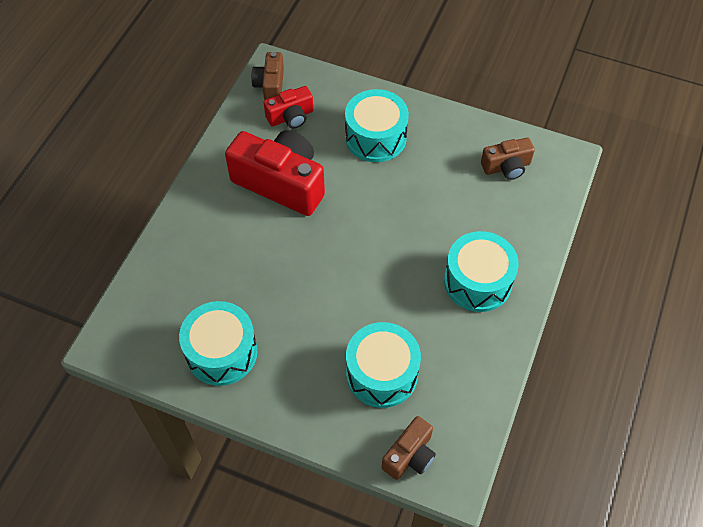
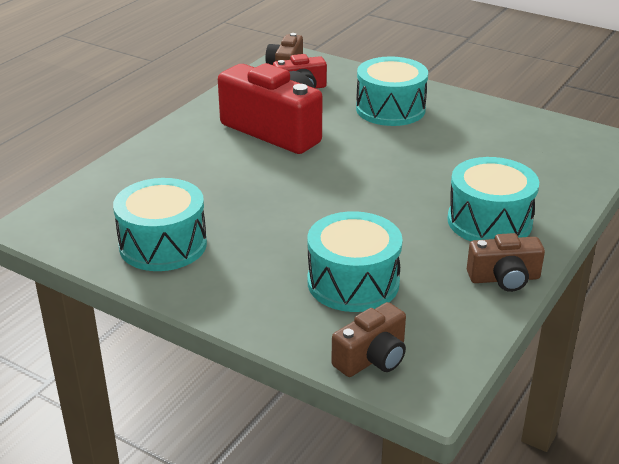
camera: 10 degrees right, 25 degrees down
(506, 167) = (538, 141): brown camera -> brown camera (504, 278)

